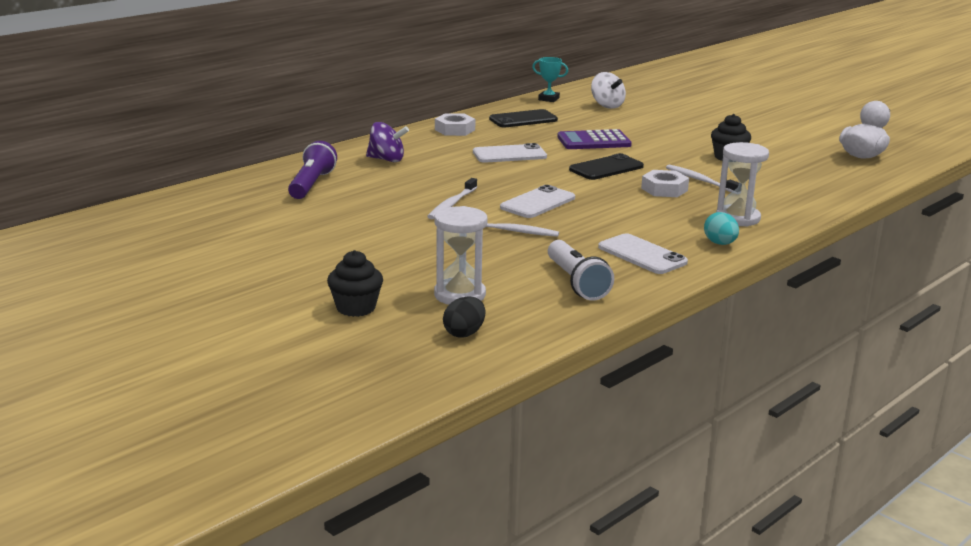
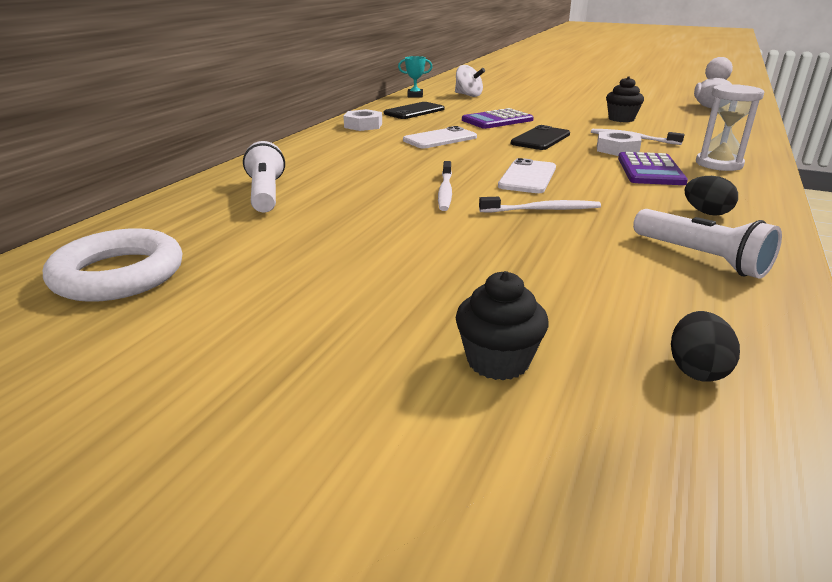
camera: 20 degrees left, 5 degrees up
(178, 225) = (118, 274): none -> white ring
(311, 184) = (266, 194): purple flashlight -> white flashlight
(386, 160) = (325, 158): purple spinning top -> none
(459, 295) = (603, 305): white hourglass -> none
(642, 255) = (706, 213): white phone -> black egg
(659, 214) = (650, 170): none -> purple calculator
(720, 243) = (749, 189): turquoise egg -> none

